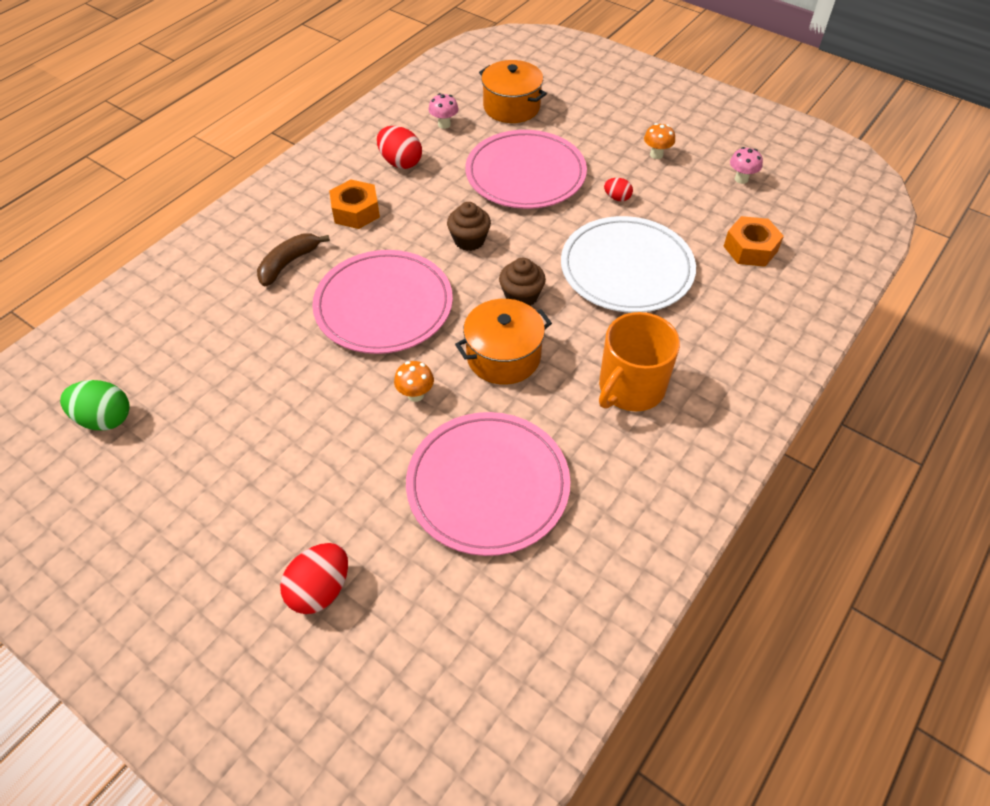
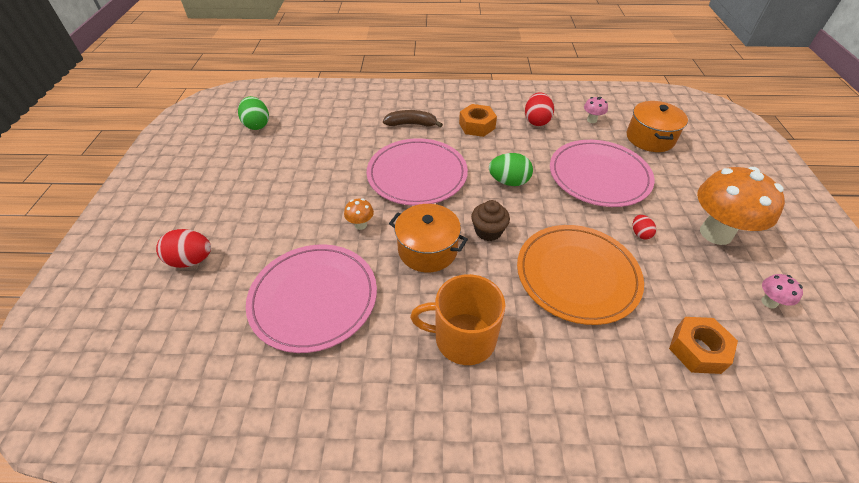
camera: 55 degrees right, 5 degrees down
(469, 240) = (509, 182): brown cupcake -> green egg
(626, 269) = (577, 275): white plate -> orange plate
(656, 154) = (715, 233): orange mushroom -> orange mushroom, size x2.38

